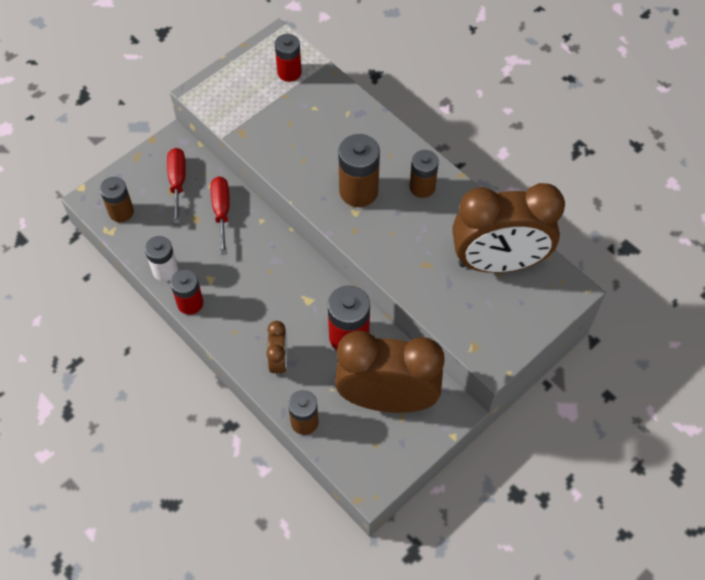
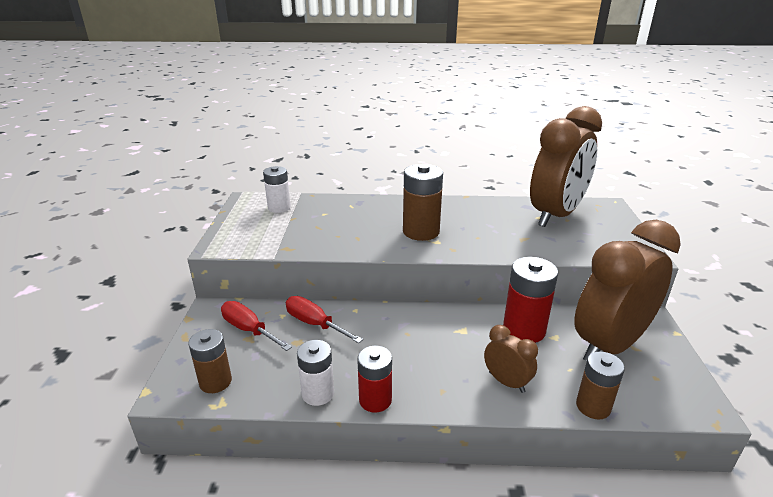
camera: 45 degrees left, 30 degrees down
(289, 72) = (279, 207): red battery -> white battery
(422, 187) = (455, 210): brown battery -> none

